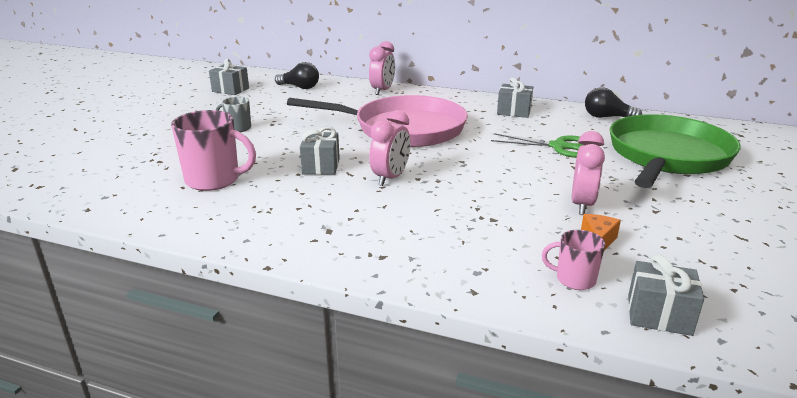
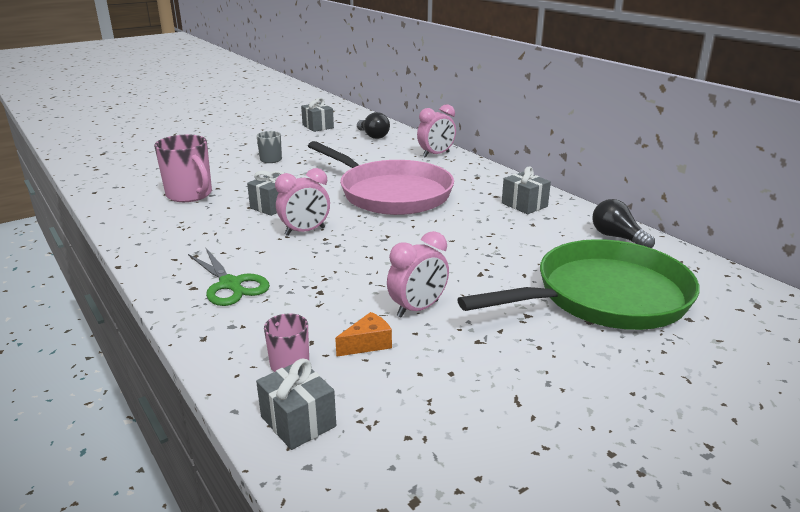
camera: 35 degrees right, 0 degrees up
(559, 147) = (503, 251): green scissors -> green scissors (230, 285)

